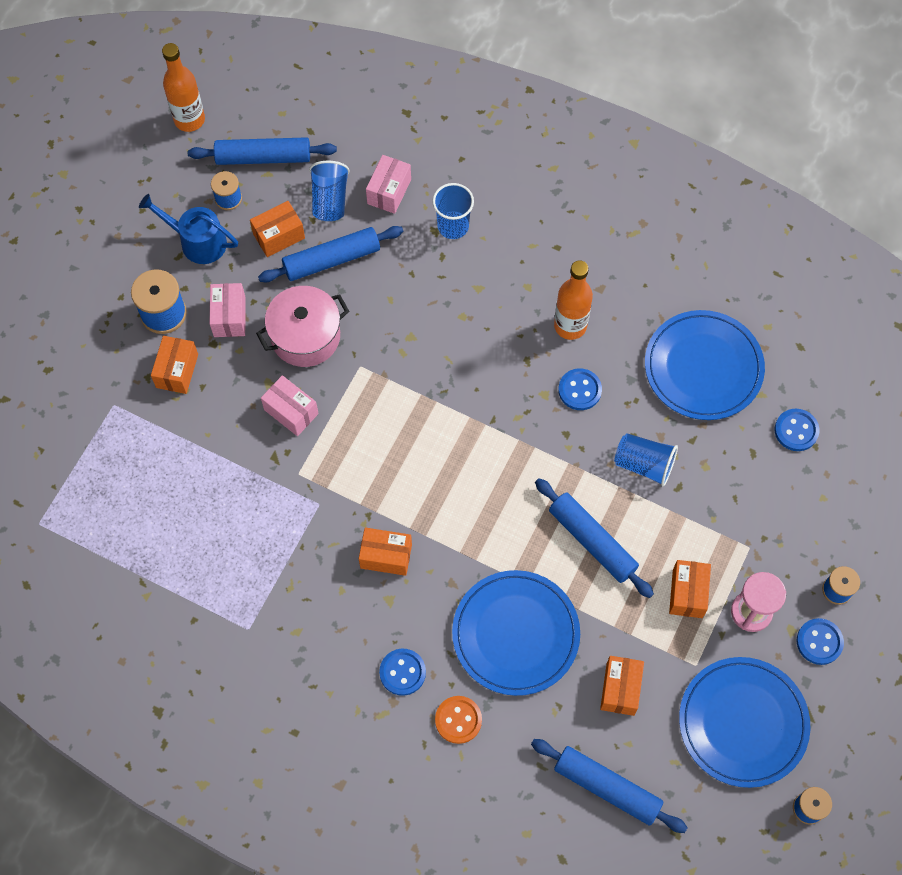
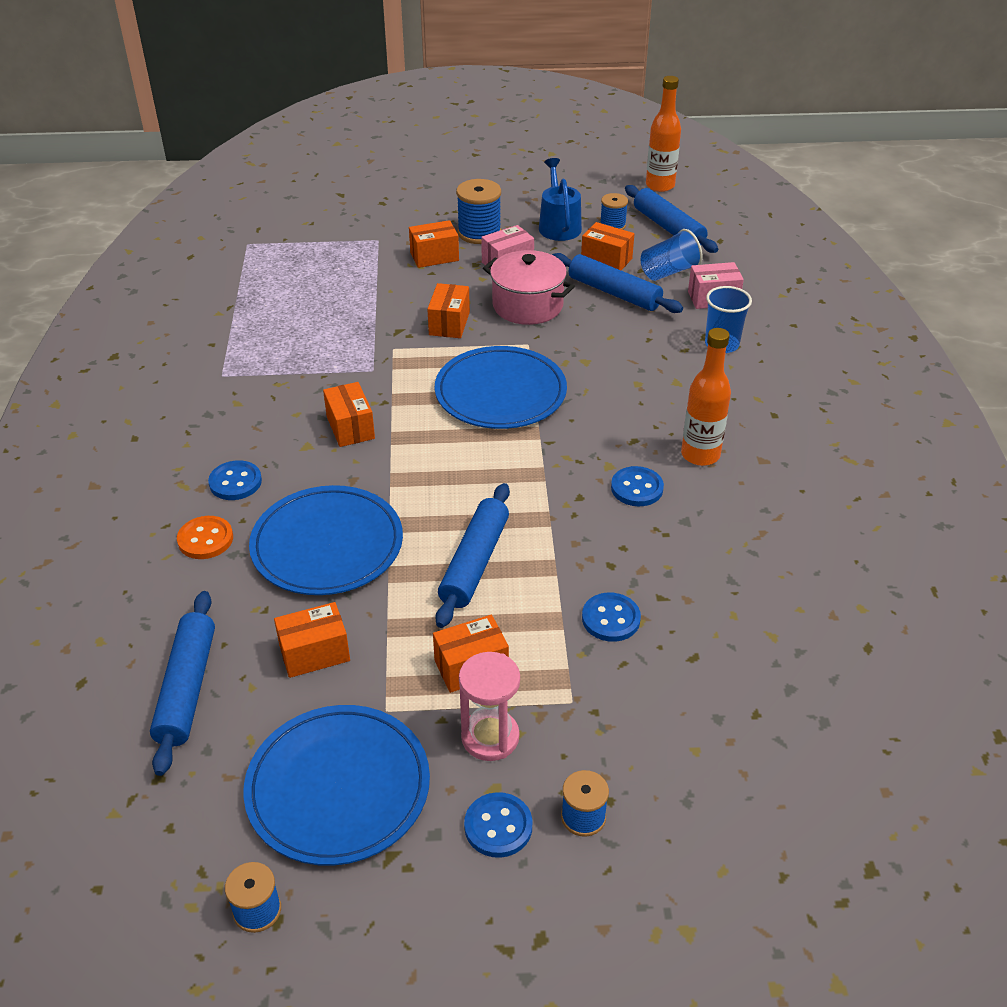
camera: 60 degrees right, 25 degrees down
(291, 411) = (449, 323): pink box -> orange box
(644, 464) = (597, 569): blue cup -> none
(703, 367) = (755, 572): blue plate -> blue plate (500, 393)
(796, 430) = (758, 687): blue button -> blue button (611, 619)

